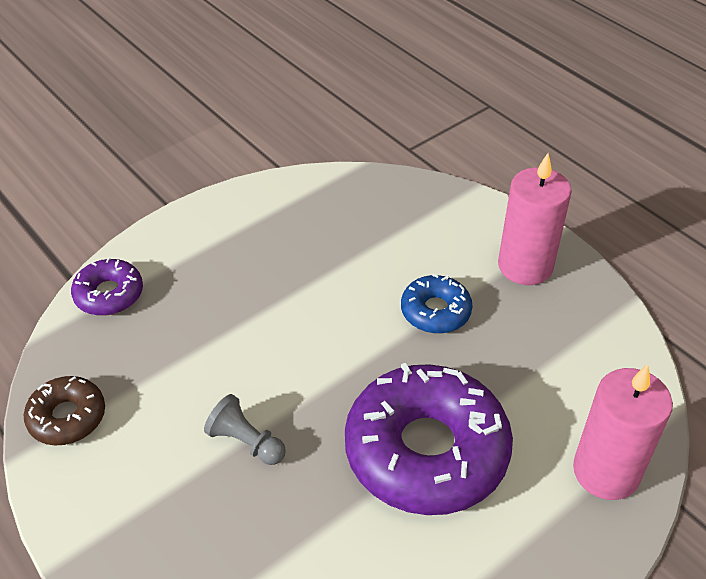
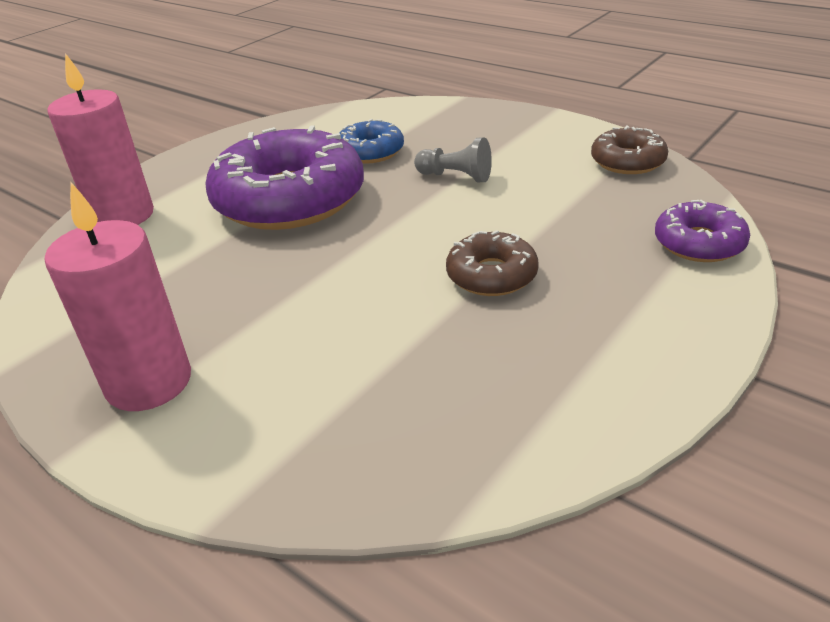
camera: 170 degrees right, 10 degrees down
(276, 301) = (491, 275): none -> brown donut
(435, 311) = (285, 302): blue donut -> blue donut (370, 152)

